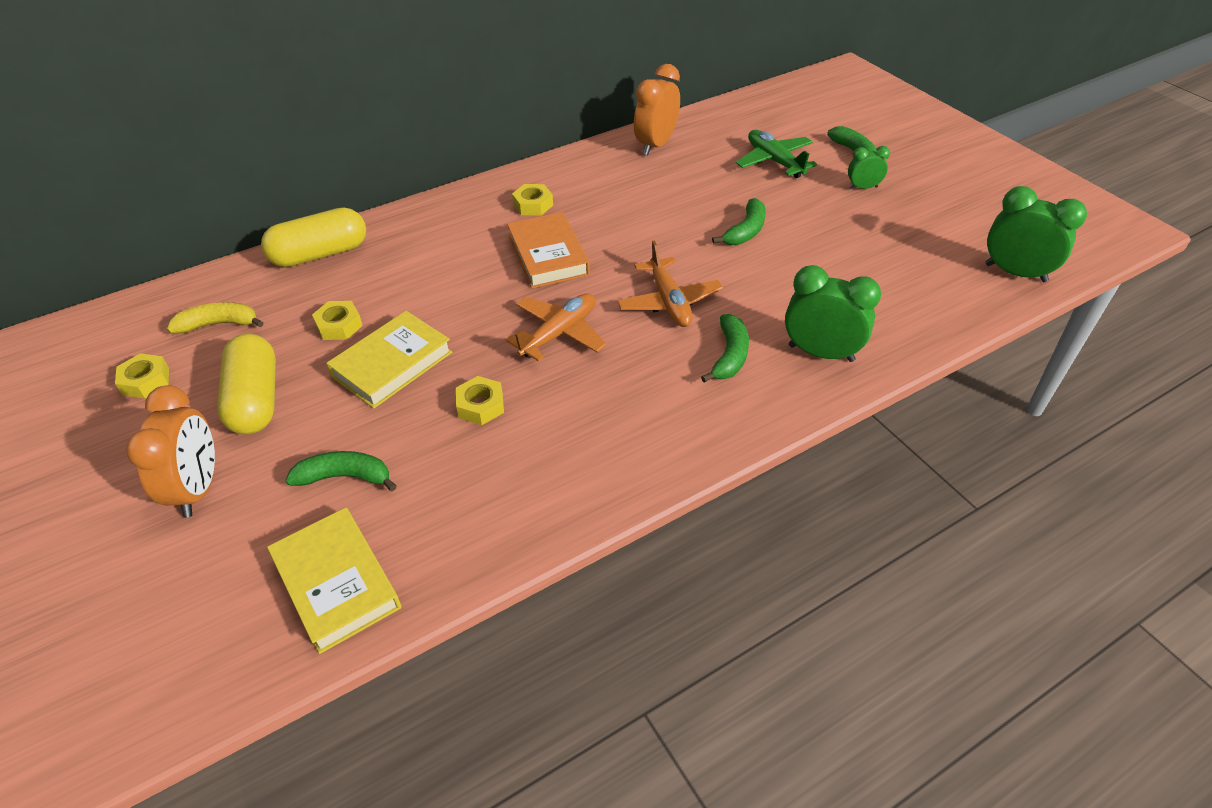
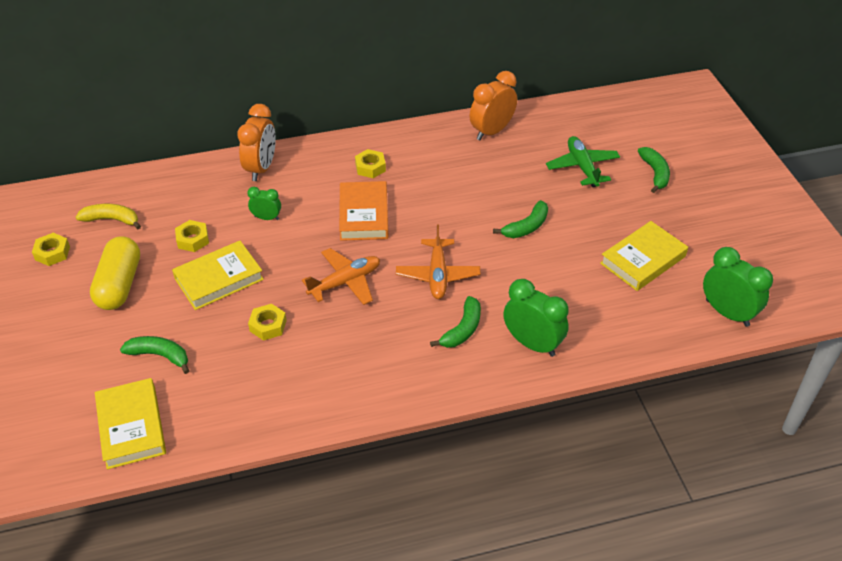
camera: 15 degrees right, 0 degrees up
(198, 488) = (65, 340): orange clock -> orange clock (261, 168)
(320, 254) = (198, 177): yellow capsule -> none
(863, 187) = (644, 208): green clock -> green clock (266, 218)
(893, 238) = (643, 260): none -> yellow book

